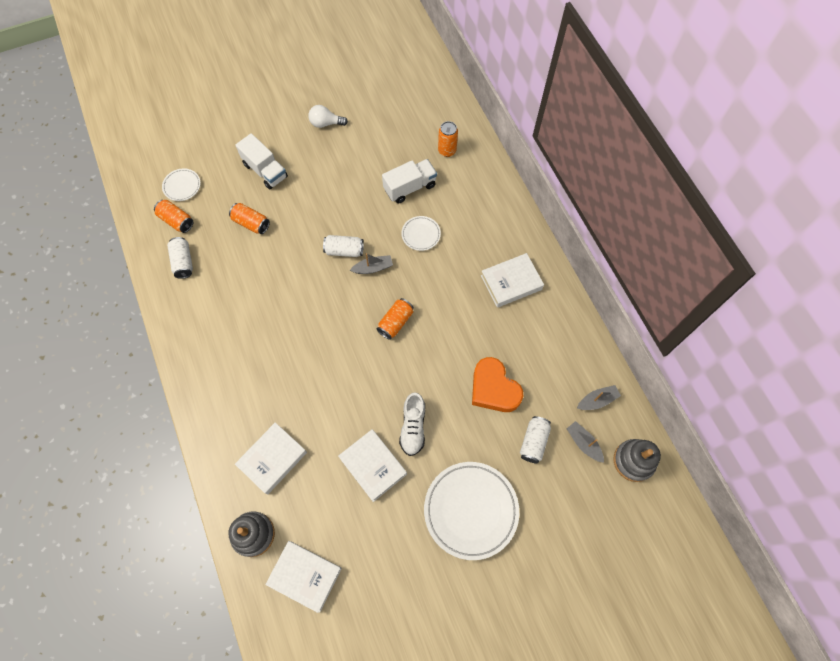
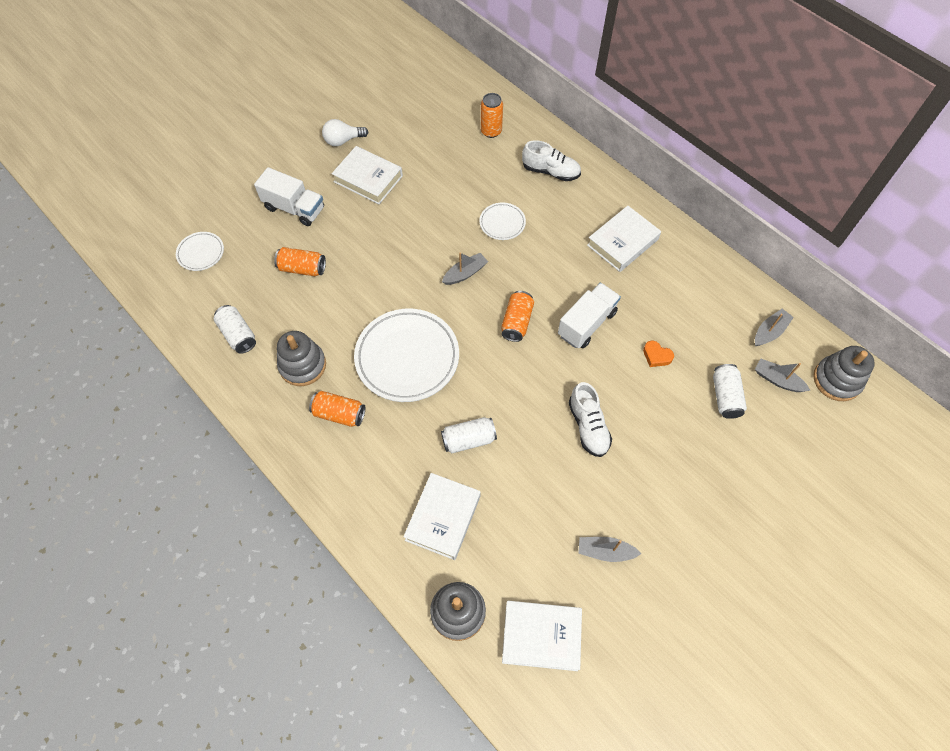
camera: 20 degrees left, 5 degrees down
(176, 221) = (210, 292): orange can -> orange can (339, 414)
(220, 302) = (302, 365): none -> grey stacking toy
(344, 250) = (424, 265): white can -> white can (468, 439)
(373, 466) = (563, 484): white book -> white book (368, 179)
(381, 530) = (605, 551): none -> grey boat
(410, 187) = (468, 179): white truck -> white truck (586, 324)
(471, 510) = (693, 492): white plate -> white plate (407, 357)
(480, 201) = (550, 171): none -> white shoe
(493, 389) = (656, 356): orange heart -> orange heart, size x0.45

